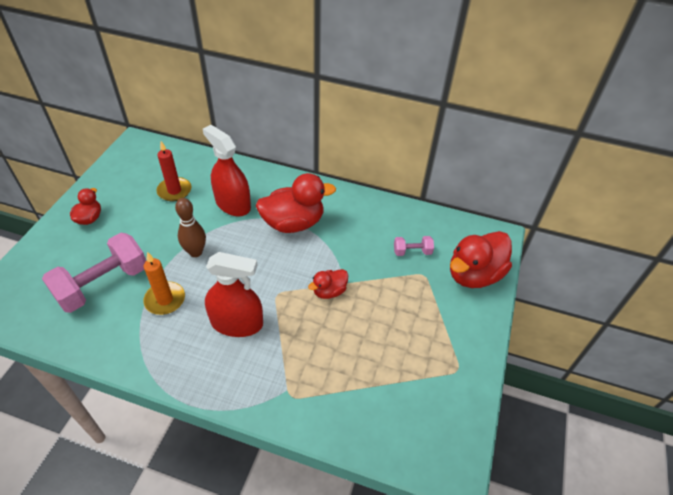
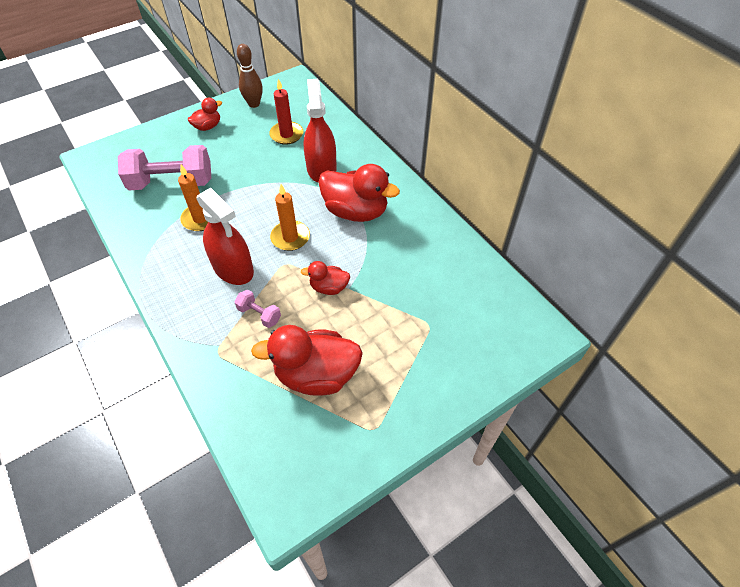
camera: 40 degrees right, 5 degrees up
(195, 252) = (256, 193): brown bowling pin -> brown bowling pin (254, 104)
(261, 271) = (290, 237): none -> orange candle
(412, 252) = (439, 297): pink dumbbell -> pink dumbbell (259, 314)
(474, 274) = (481, 355): red duck -> red duck (316, 375)

